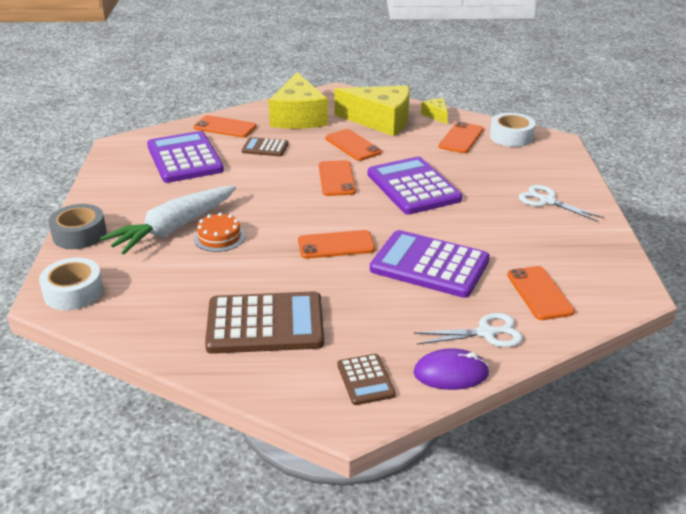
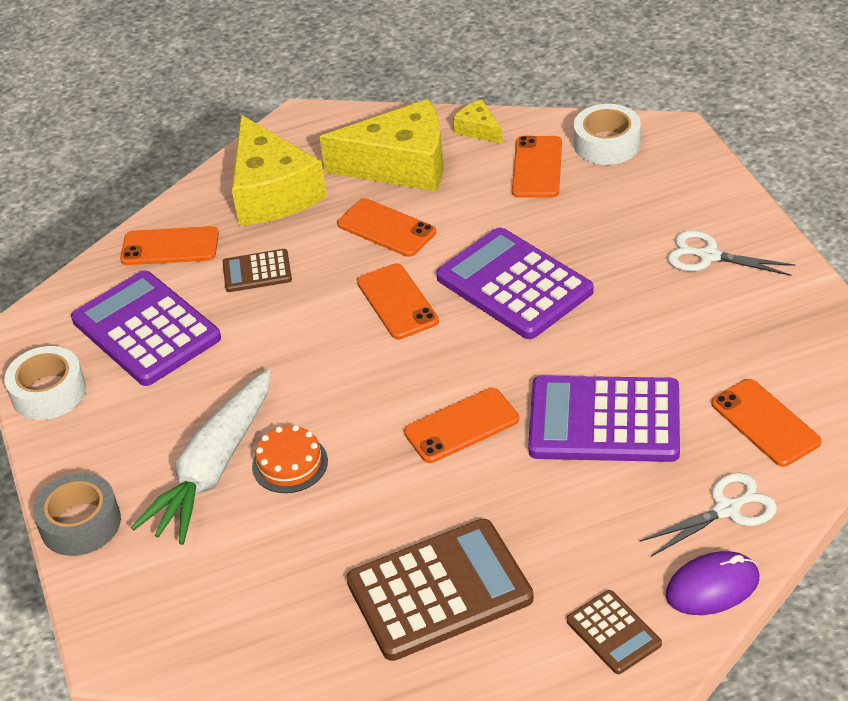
camera: 15 degrees left, 10 degrees up
(73, 292) = (142, 626): white tape -> white tape (49, 392)

